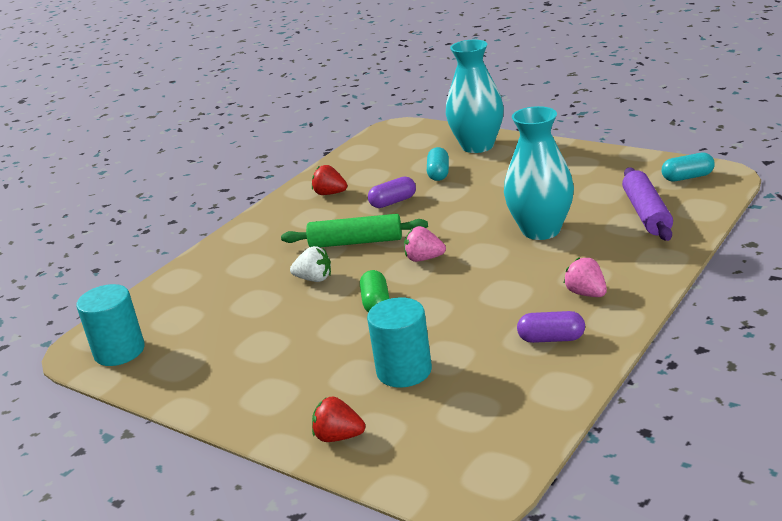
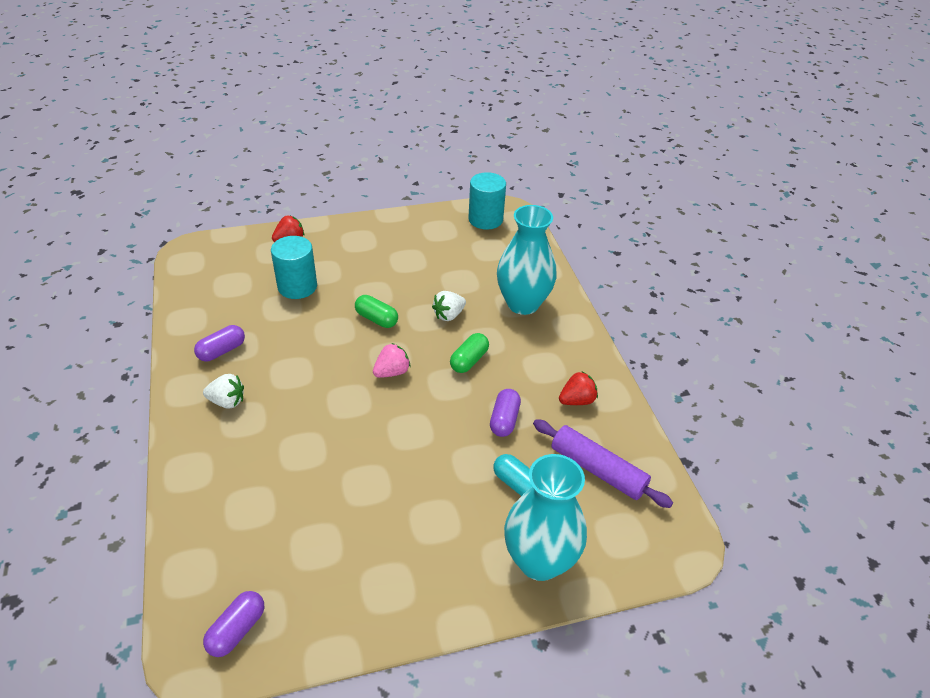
camera: 125 degrees right, 15 degrees up
(356, 242) = (469, 360): green rolling pin -> green capsule
(541, 230) = (327, 453): turquoise vase -> turquoise vase (523, 303)
(586, 293) = (227, 401): pink strawberry -> white strawberry
(646, 213) = (243, 532): purple rolling pin -> purple rolling pin (597, 470)
(687, 177) = (237, 630): turquoise capsule -> purple capsule

